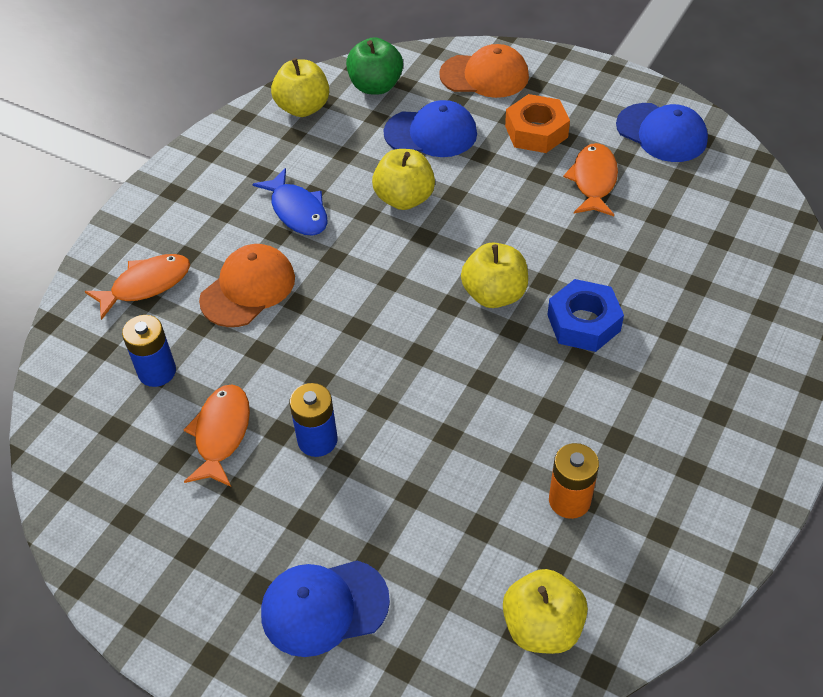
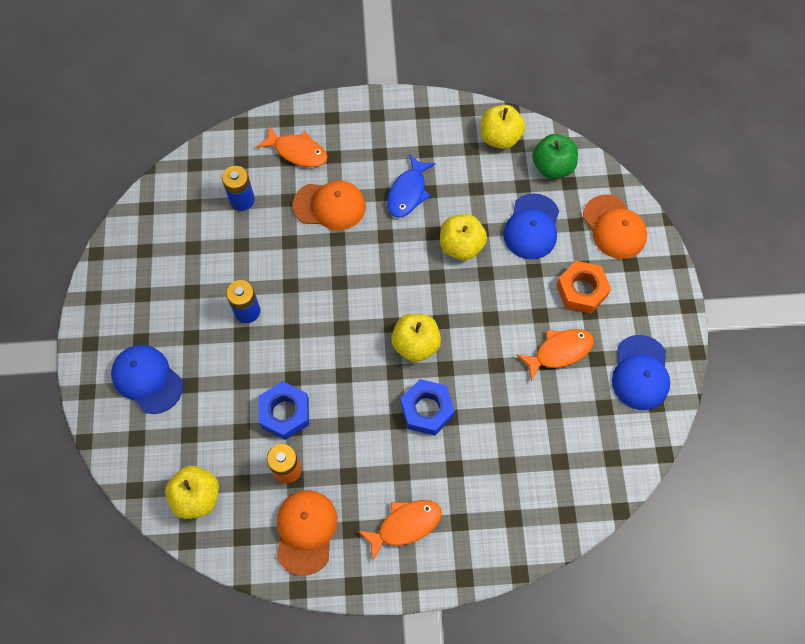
camera: 55 degrees right, 15 degrees up
(221, 433) = (222, 260): orange fish -> orange fish (405, 525)
(431, 133) = (532, 227): blue cap -> blue cap turned 45 degrees clockwise
(490, 466) = (285, 413): none -> blue nut
(666, 520) = (306, 531): none -> orange cap

